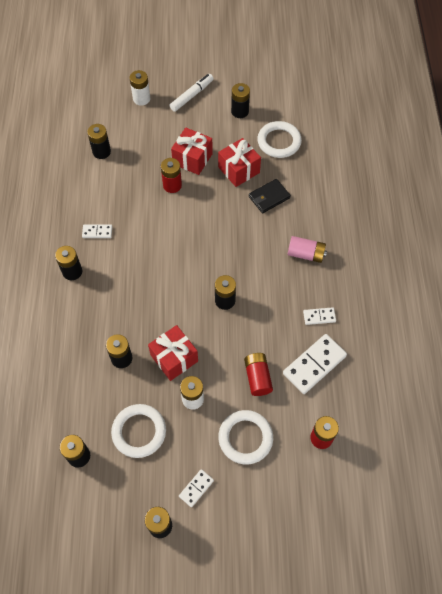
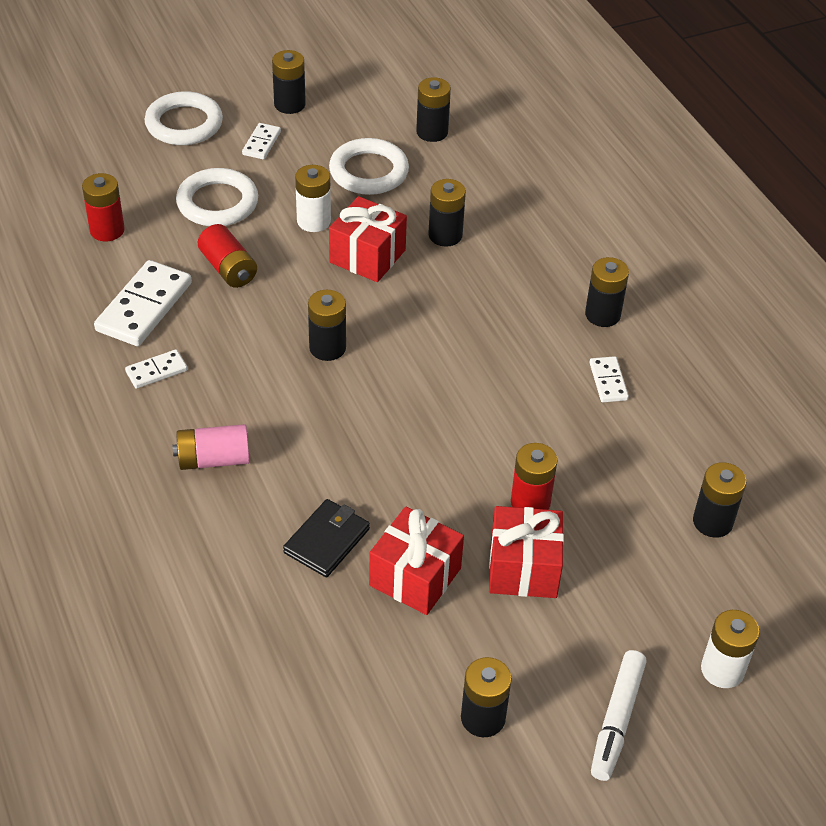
camera: 155 degrees right, 15 degrees down
(97, 232) = (608, 381): white domino -> white domino turned 75 degrees counterclockwise
(279, 142) = (358, 671): white ring -> white ring (184, 124)

